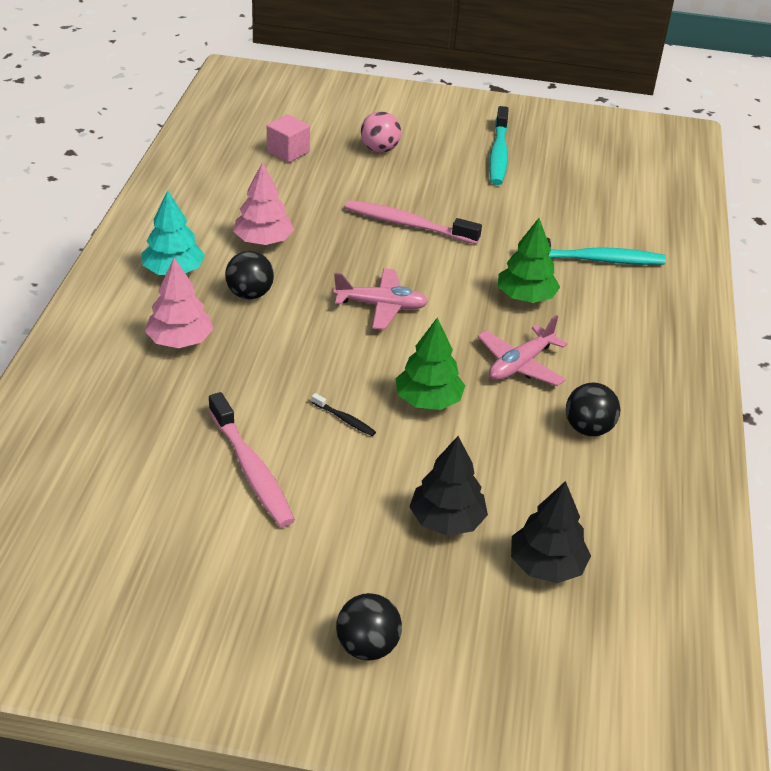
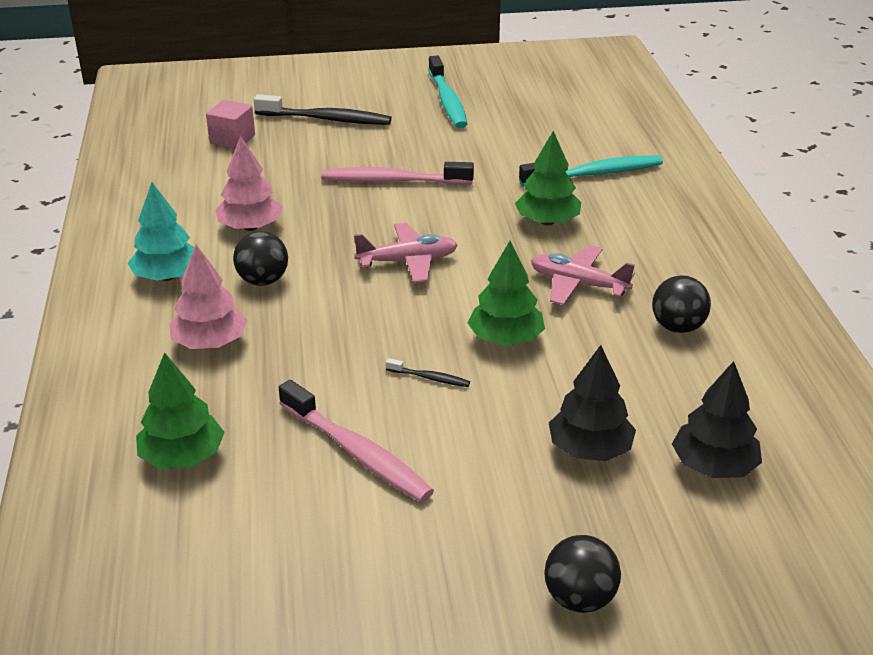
camera: 15 degrees left, 5 degrees down
(112, 435) = (182, 457): none -> green tree
(379, 150) = (326, 119): pink ball -> black toothbrush
(520, 365) = (578, 284): pink plane -> pink plane turned 90 degrees clockwise

